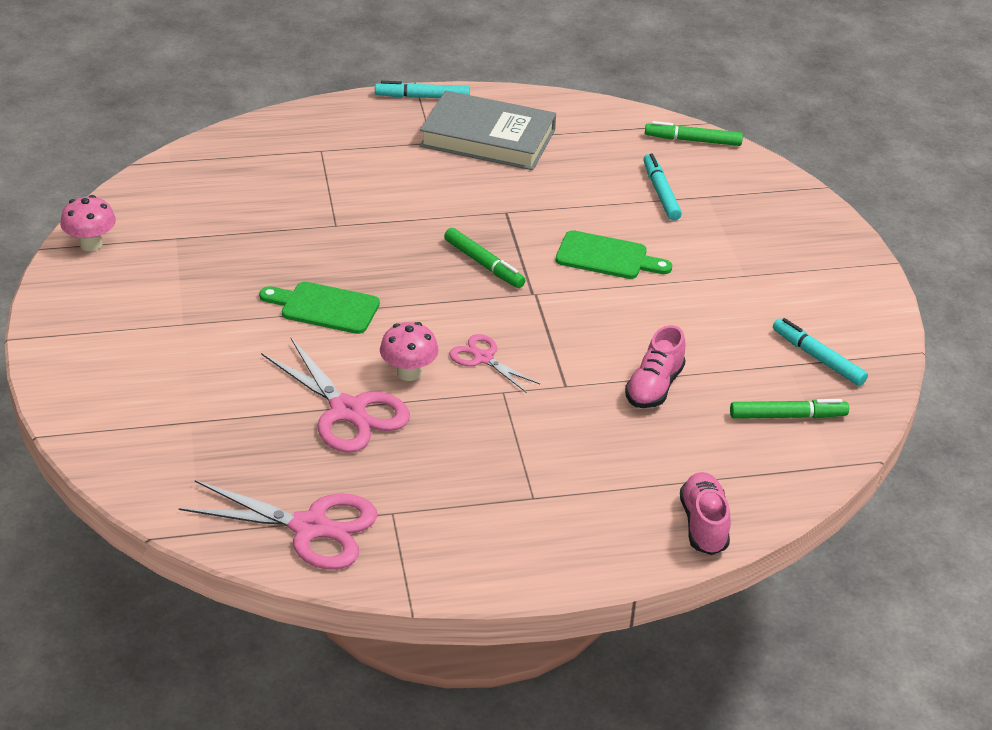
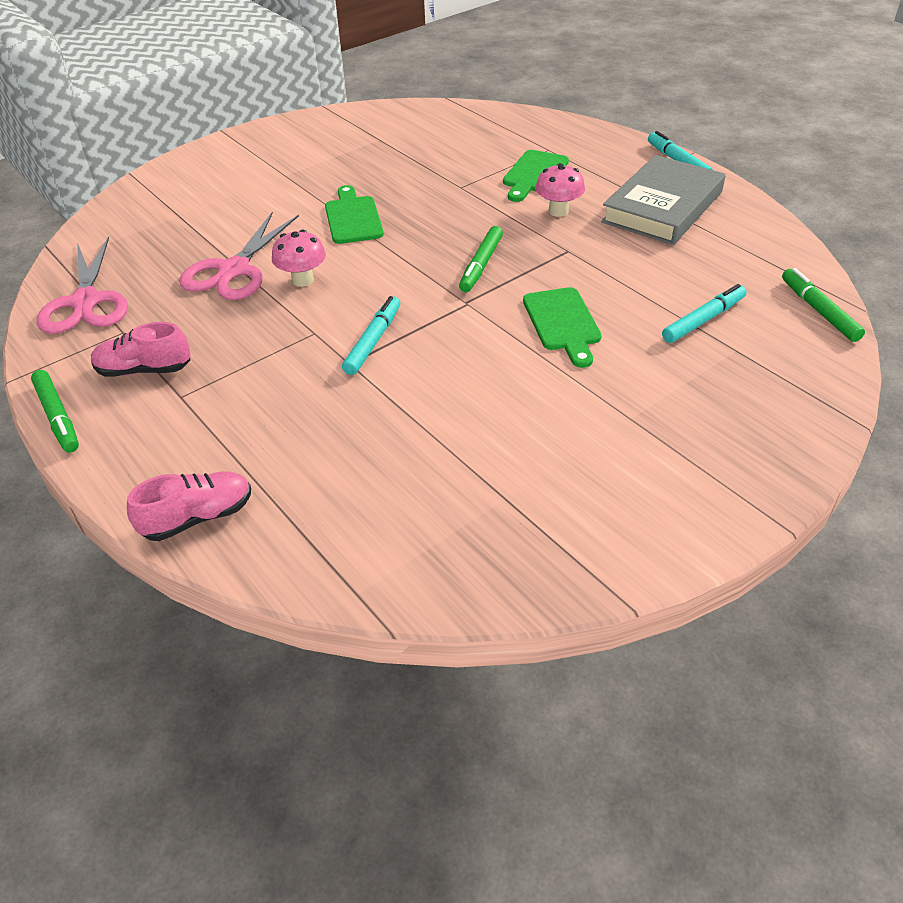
camera: 65 degrees right, 5 degrees up
(91, 244) = (342, 117): pink mushroom -> pink mushroom (558, 211)
(359, 176) = (534, 174): none -> green cutting board
(483, 358) = (351, 308): pink scissors -> none
(488, 138) = (662, 207): grey book -> grey book turned 45 degrees clockwise
(654, 387) = (389, 416): pink shoe -> pink shoe (144, 370)
(787, 416) = (415, 526): green marker -> green marker (57, 417)
(818, 358) = (538, 519): turquoise marker -> turquoise marker (373, 341)

